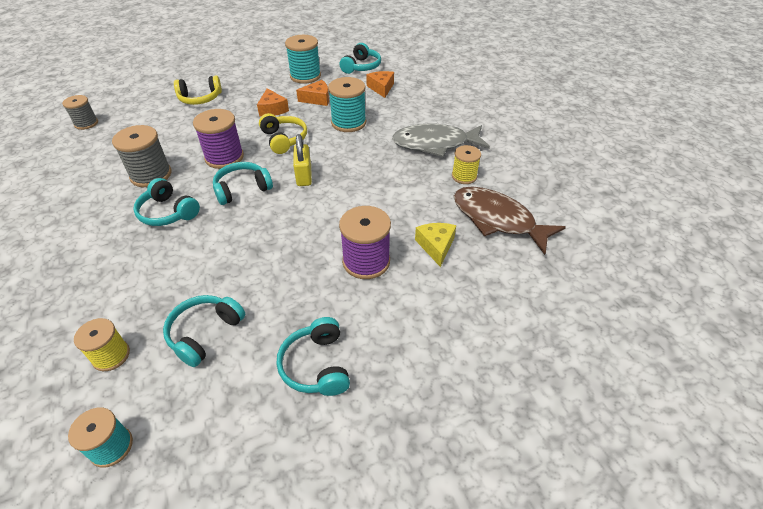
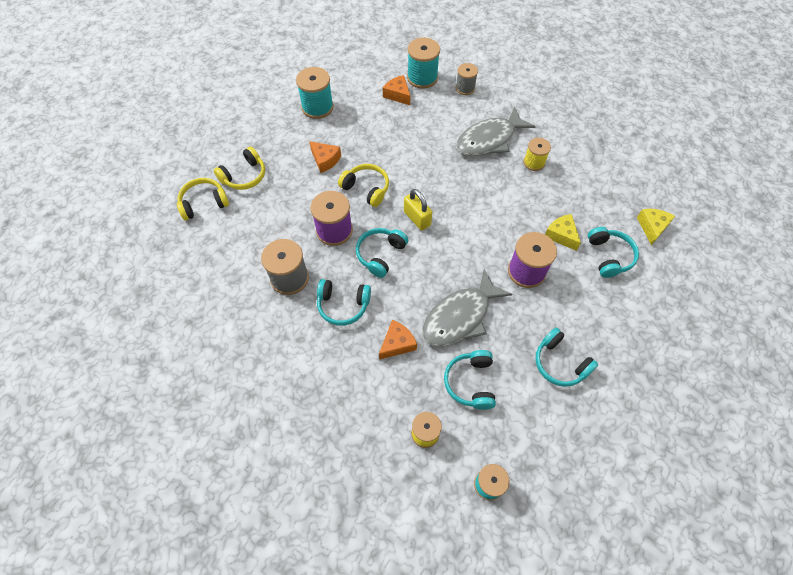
camera: 30 degrees left, 15 degrees up
(86, 123) = (164, 254): grey spool -> grey spool (465, 88)
(152, 104) = (204, 203): none -> yellow headphones
(258, 269) = (460, 316): none -> grey fish
(317, 99) = (353, 131): orange cheese -> orange cheese (397, 343)
(348, 123) = (404, 146): turquoise spool -> turquoise spool (422, 78)
(361, 67) = (358, 75): turquoise headphones -> turquoise headphones (609, 256)
(497, 220) = (583, 192): brown fish -> none
(555, 283) = (652, 227): none -> yellow cheese

